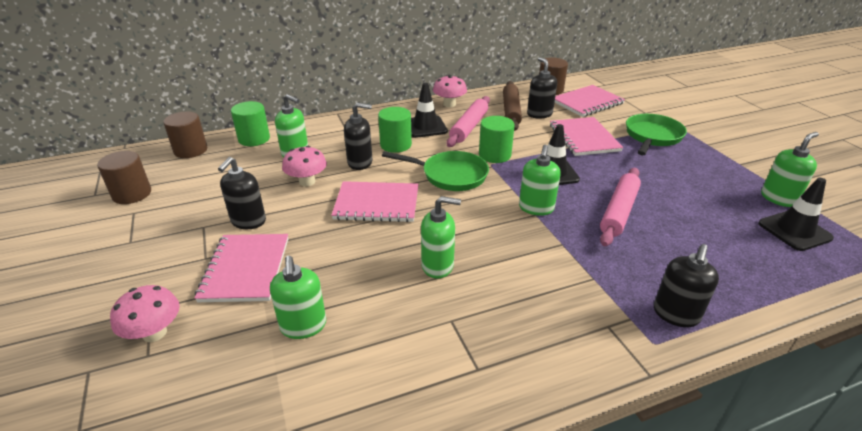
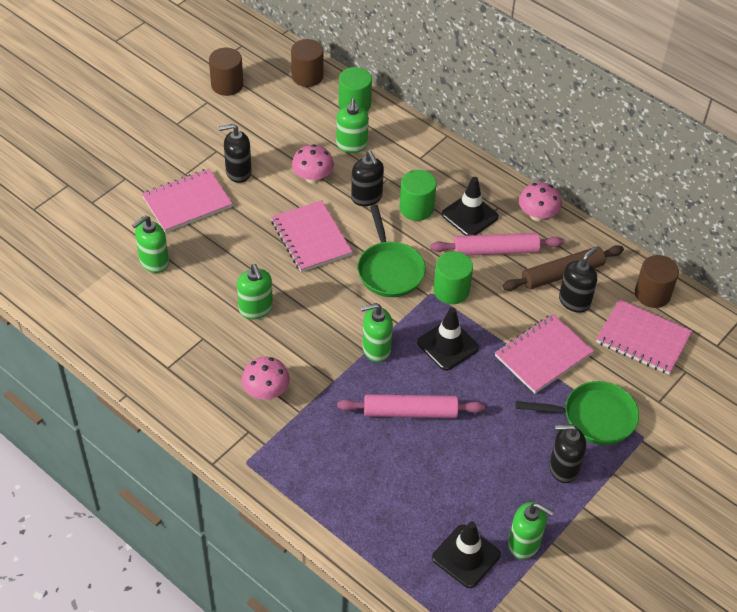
camera: 60 degrees right, 15 degrees up
(154, 333) = (109, 194): pink mushroom -> pink mushroom (266, 391)
(675, 314) = (285, 472): black soap dispenser -> black soap dispenser (563, 468)

